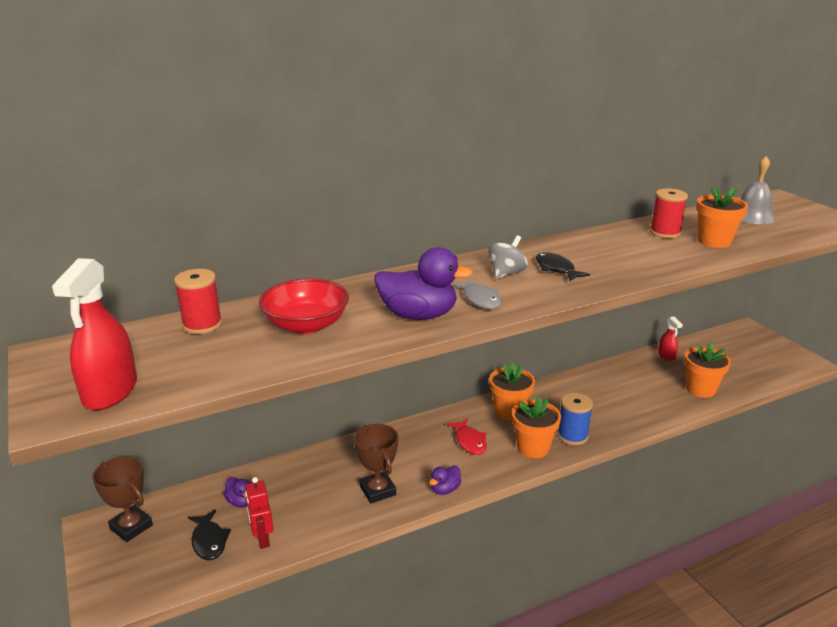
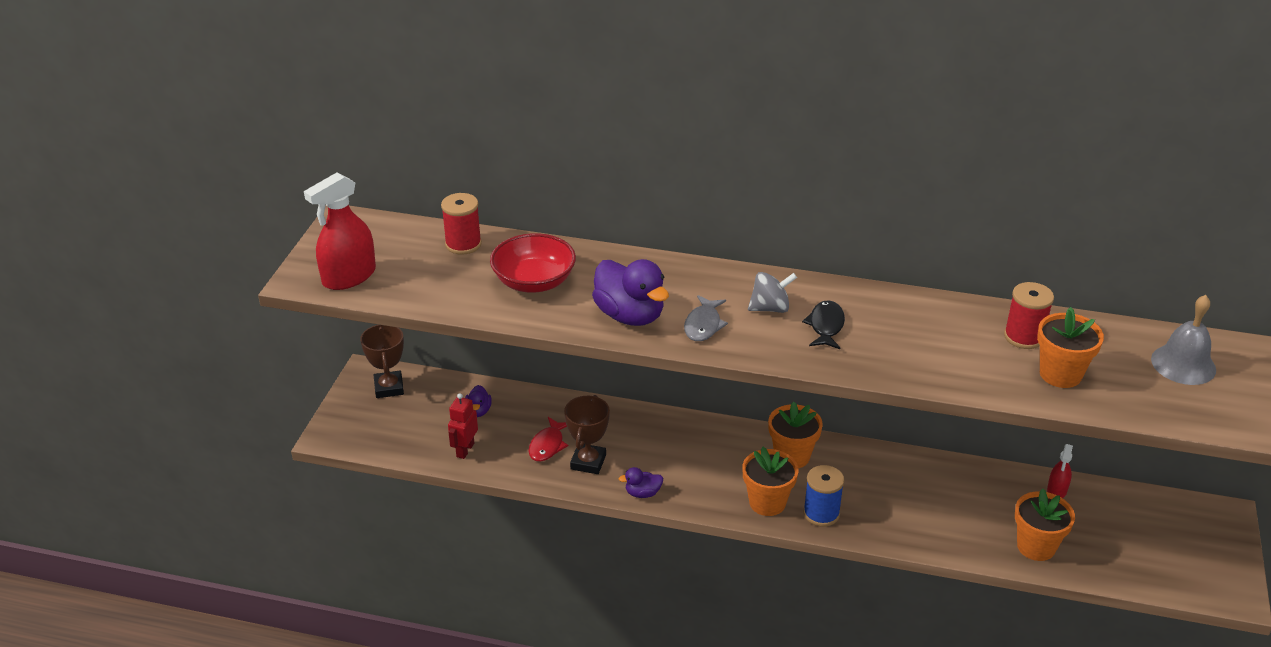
camera: 40 degrees right, 10 degrees up
(209, 541) = (428, 430): black fish -> none
(469, 441) = (717, 464): red fish -> red fish (548, 445)

